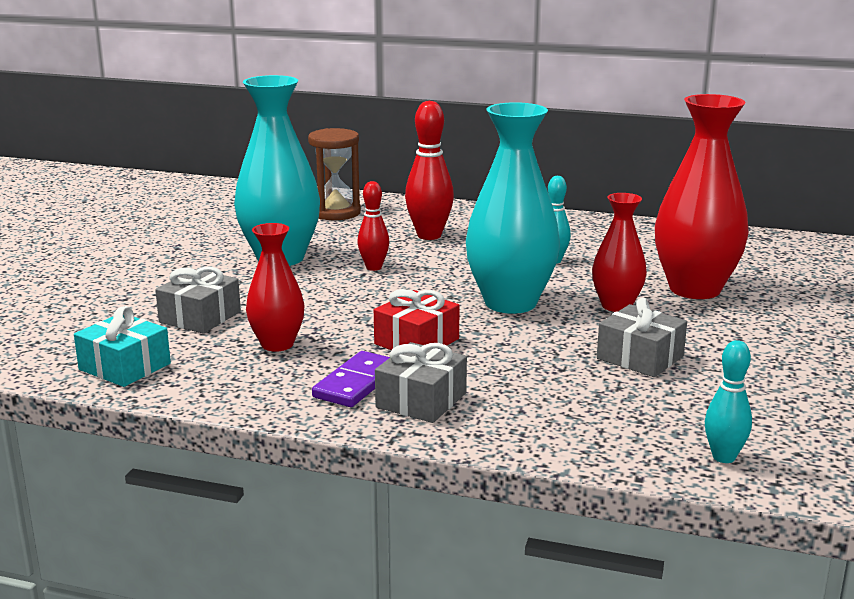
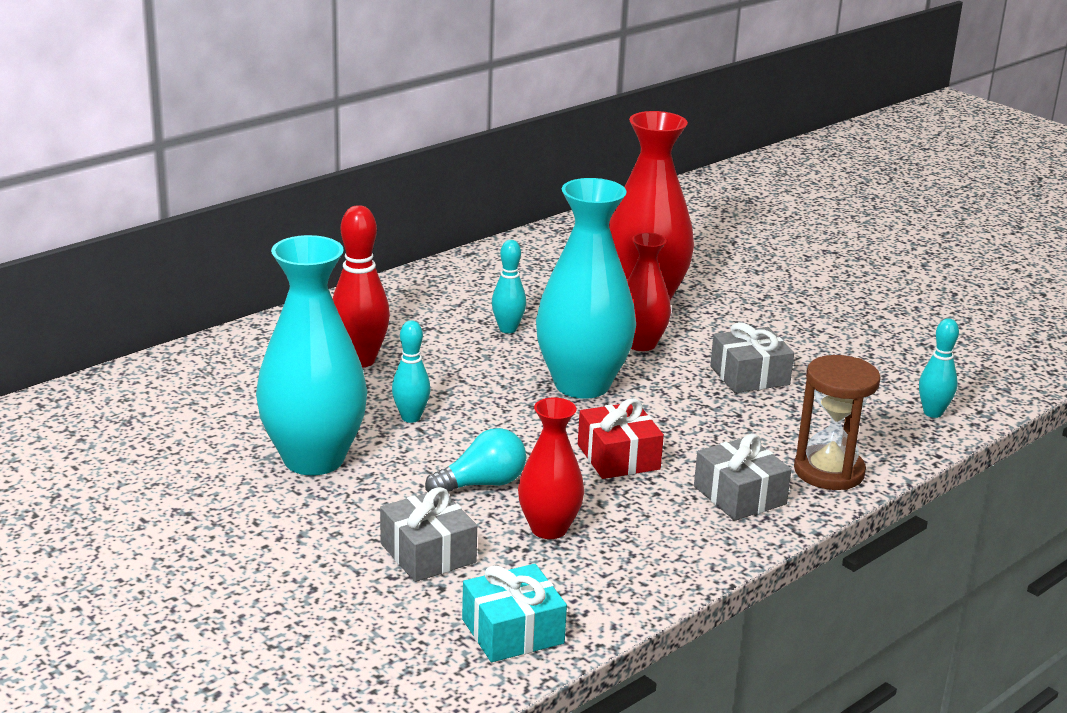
camera: 60 degrees left, 5 degrees up
(312, 309) = (482, 484): none -> turquoise light bulb
(336, 212) = (213, 384): brown hourglass -> brown hourglass (829, 471)
(356, 383) = (677, 514): purple domino -> none
(373, 267) = (411, 418): red bowling pin -> turquoise bowling pin

